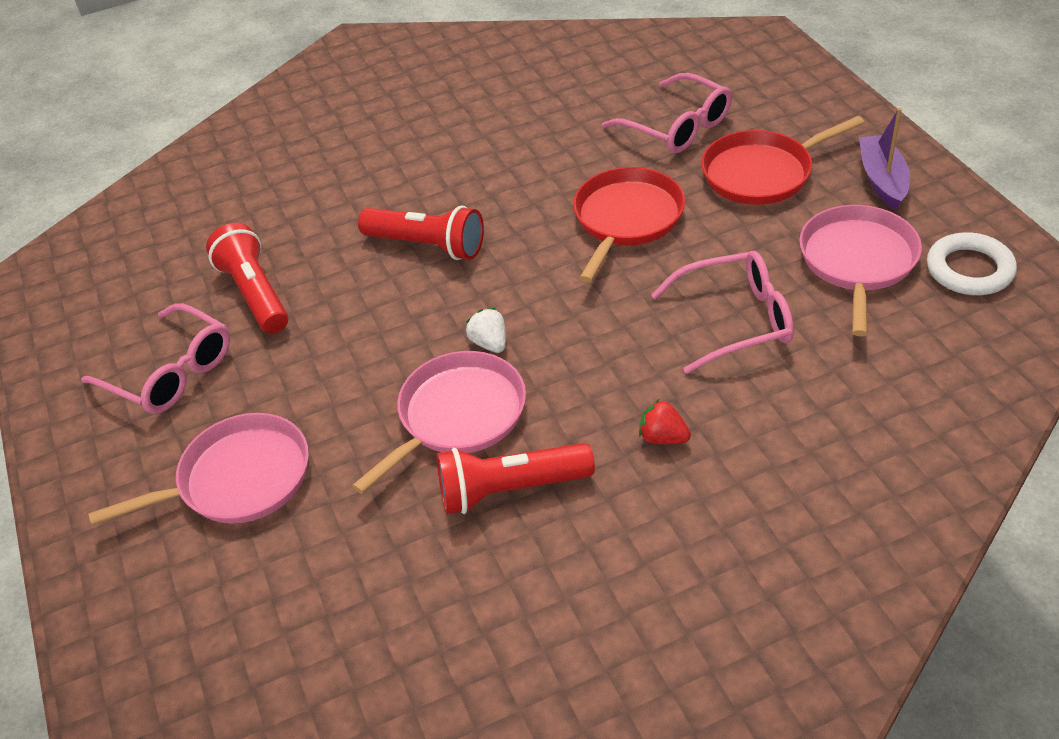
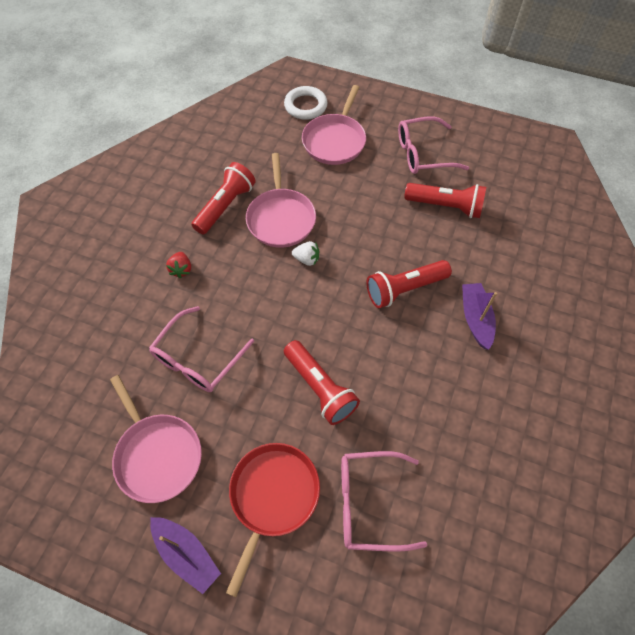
camera: 130 degrees right, 15 degrees up
(400, 182) = (475, 318): none -> purple boat
(626, 219) = (320, 388): red pan -> red flashlight
(663, 437) = (181, 269): red strawberry -> red strawberry turned 105 degrees clockwise
(969, 269) = (83, 499): white ring -> white ring (305, 106)

